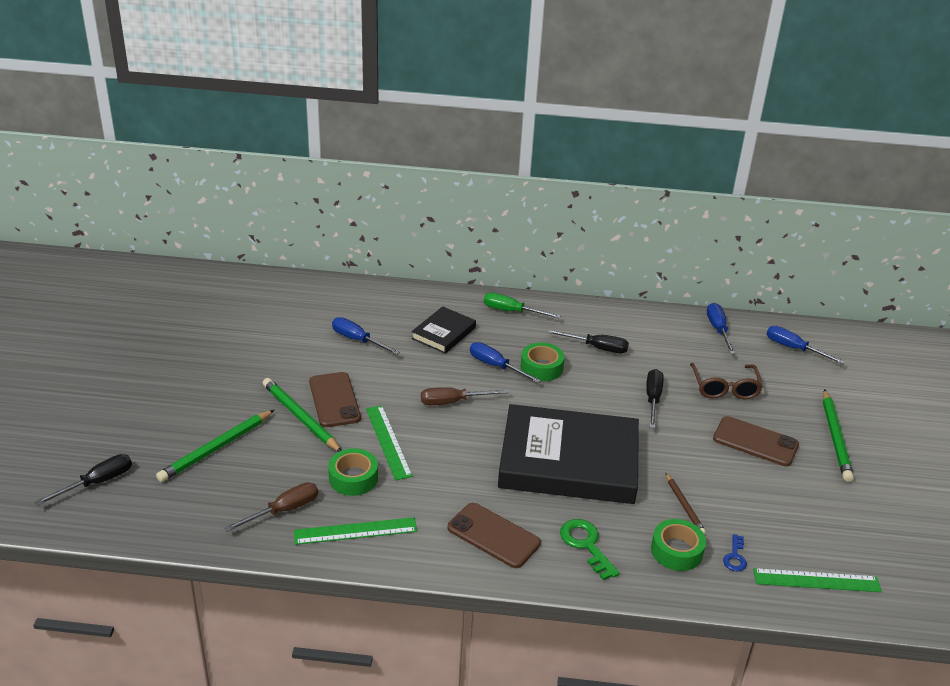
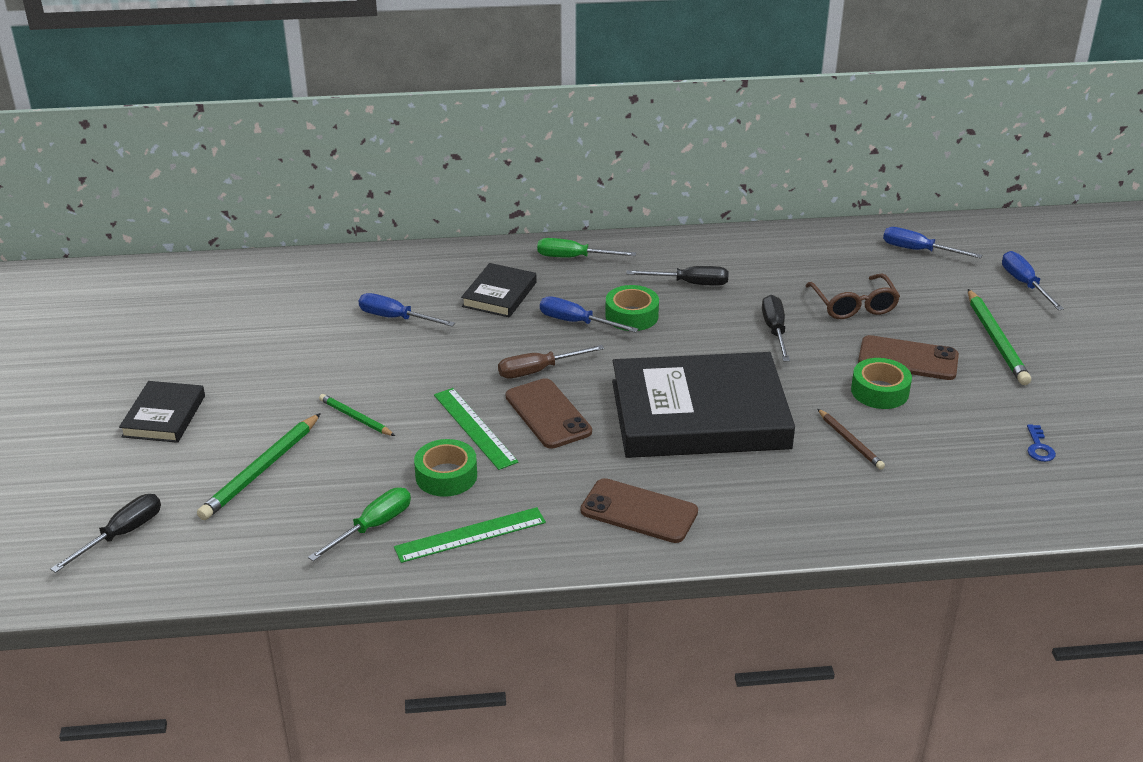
camera: 10 degrees left, 0 degrees up
(160, 392) = (164, 416): none -> black book
(284, 510) = (373, 526): brown screwdriver -> green screwdriver
(300, 417) = (355, 418): green pencil -> green pencil, size x0.59
(334, 400) = (391, 391): brown phone -> brown phone (548, 414)
(586, 545) = (751, 503): green key -> none
(676, 551) = (857, 492): green tape -> green tape (879, 391)
(718, 330) = (825, 242): blue screwdriver -> blue screwdriver (1024, 284)
(735, 557) = (926, 487): blue key -> blue key (1039, 447)
(816, 580) = (1024, 496): green ruler -> none

